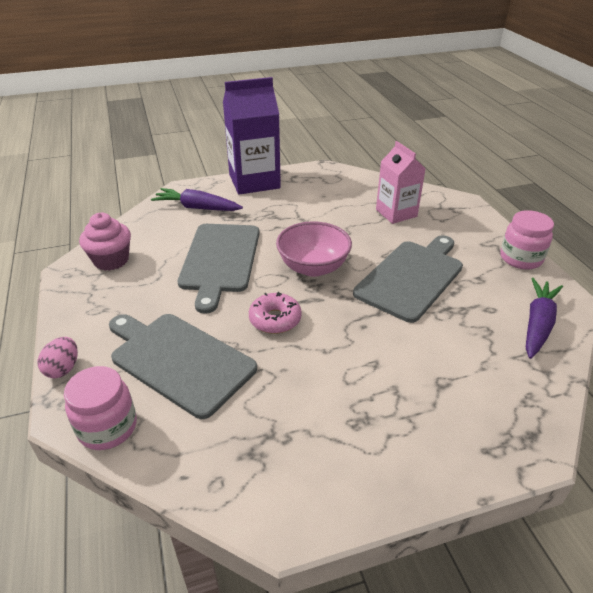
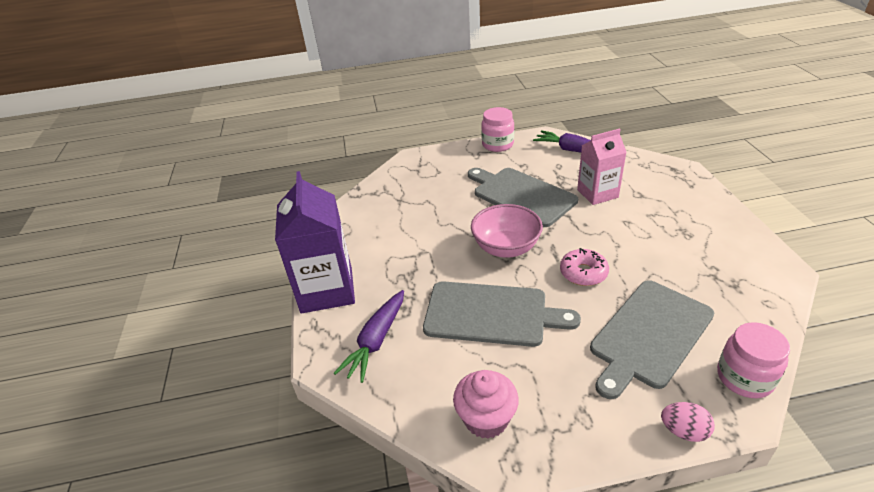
camera: 80 degrees left, 0 degrees up
(396, 213) = (422, 194): pink carton -> pink carton (597, 193)

